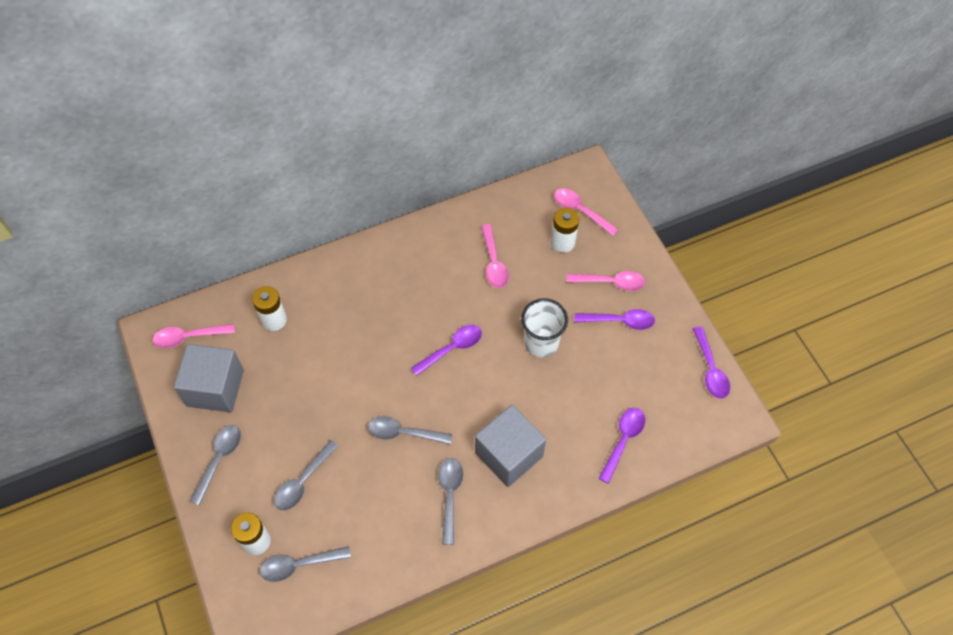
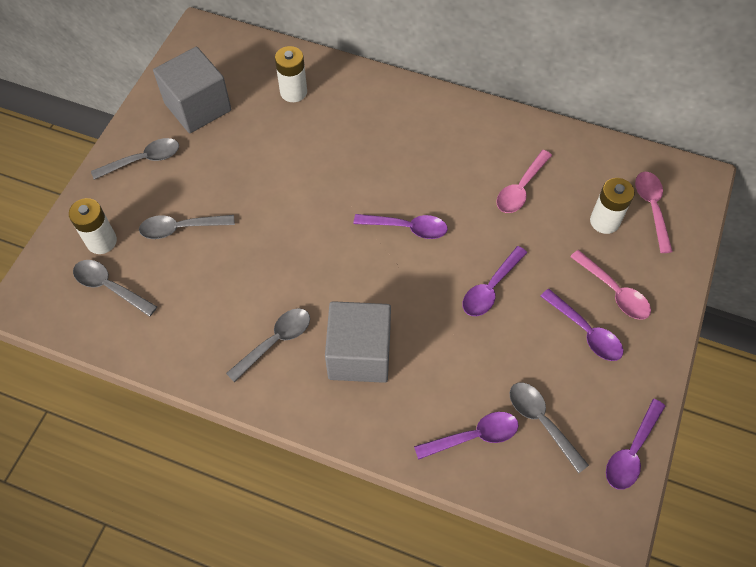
camera: 45 degrees right, 0 degrees up
(189, 337) = (220, 56): pink spoon -> none
(403, 433) = (294, 260): grey spoon -> grey spoon (541, 422)
(541, 343) = (490, 288): white cup -> purple spoon

